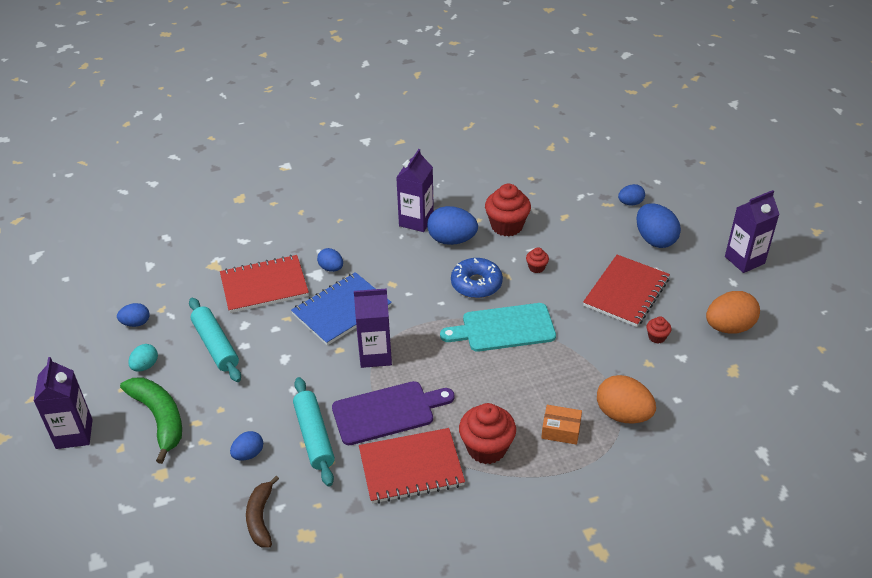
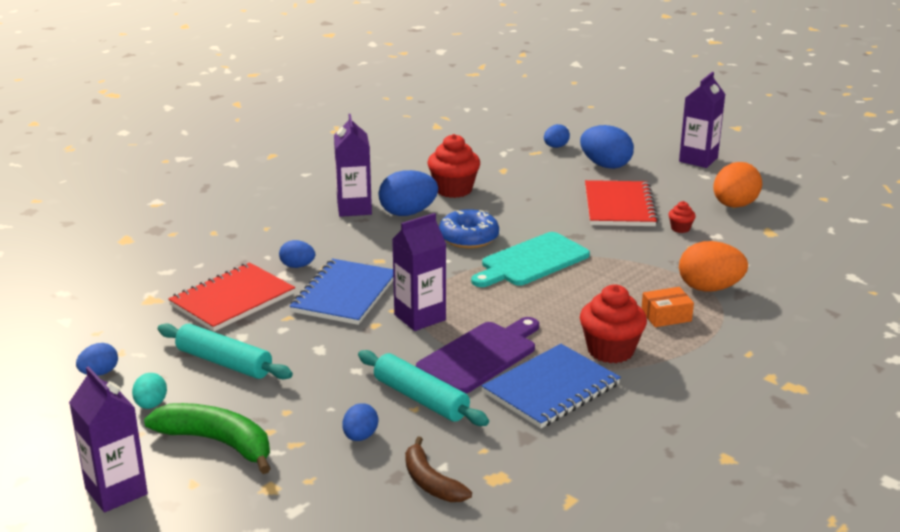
camera: 30 degrees left, 15 degrees down
(411, 467) = (551, 388): red notebook -> blue notebook
(536, 267) = (516, 211): red cupcake -> none

